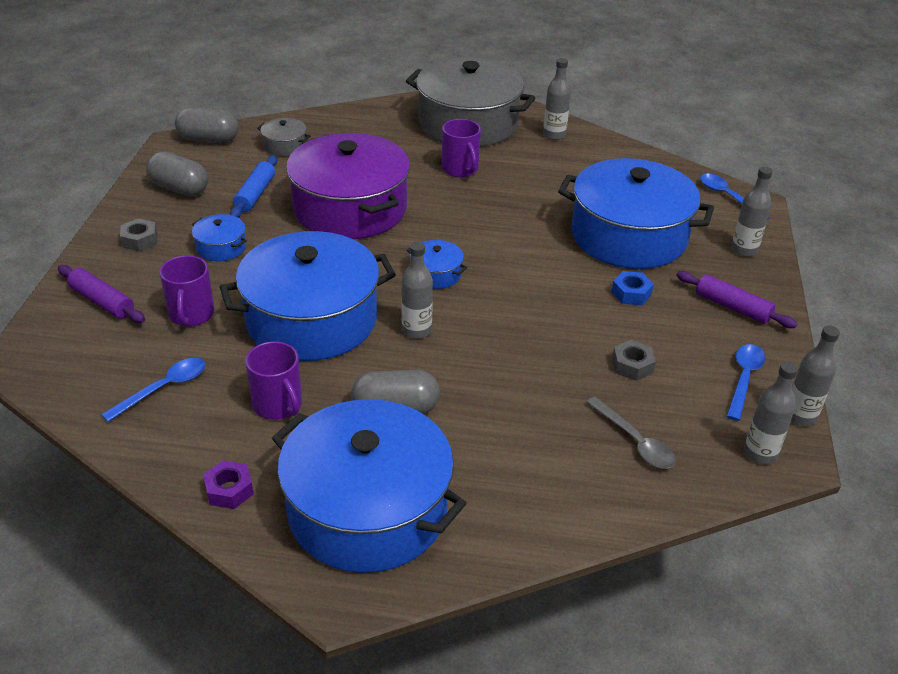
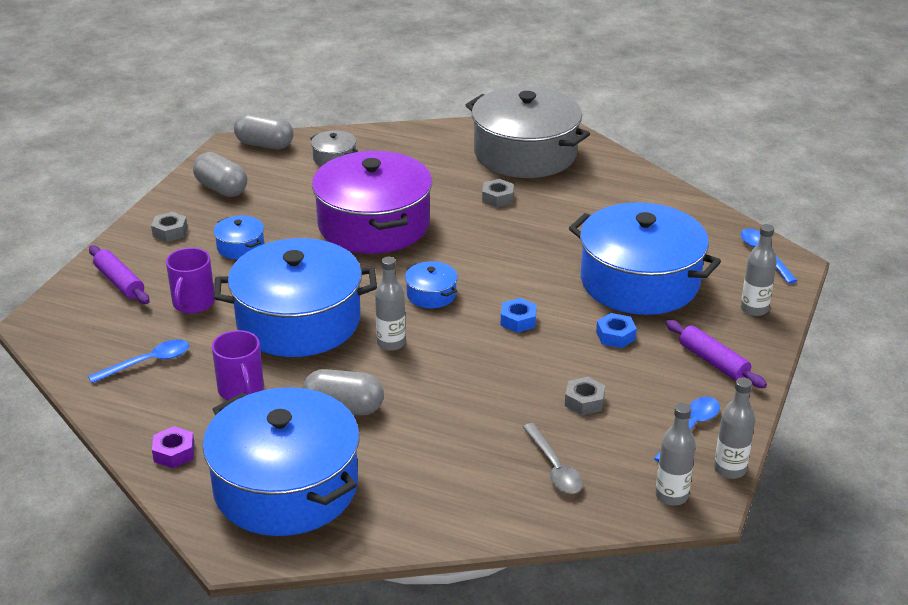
camera: 15 degrees right, 5 degrees down
(255, 194) = (289, 201): blue rolling pin -> none
(460, 169) = (497, 198): purple mug -> grey nut
(532, 290) = (518, 320): none -> blue nut
(554, 135) = (609, 173): grey bottle -> none

